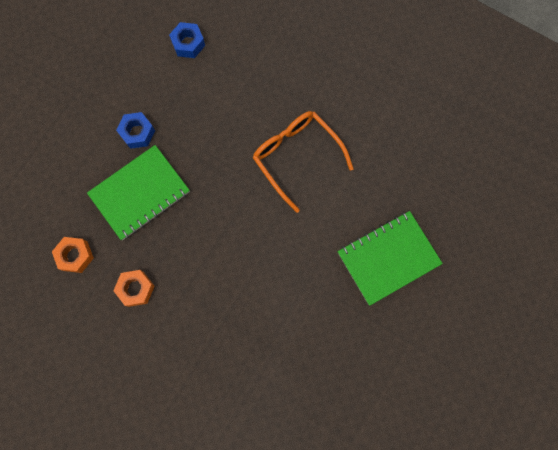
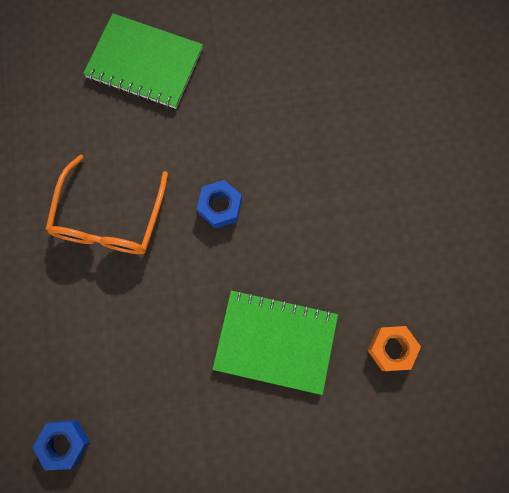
camera: 130 degrees left, 0 degrees up
(136, 289) = (368, 260): orange nut -> none
(137, 133) = (214, 404): blue nut -> blue nut (220, 207)

